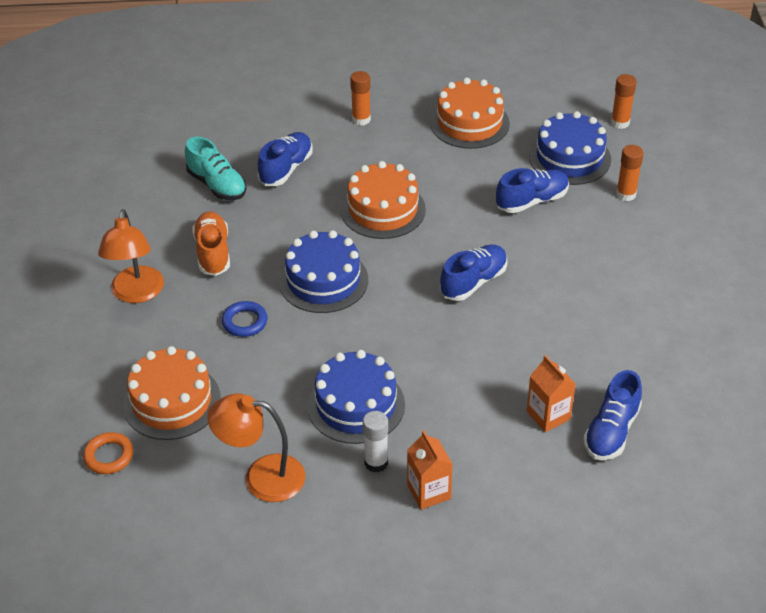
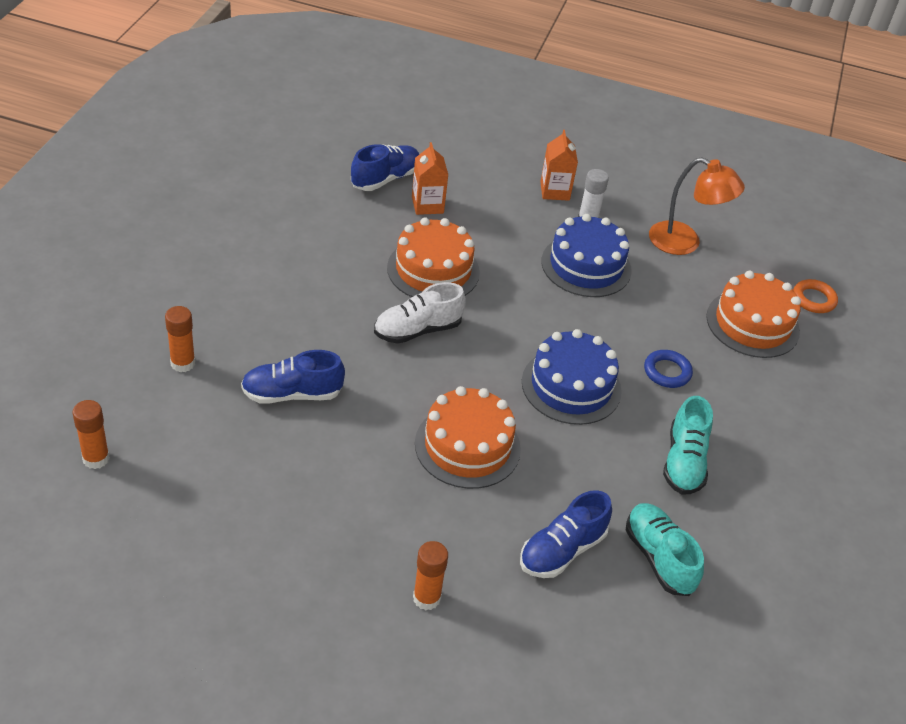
camera: 165 degrees left, 0 degrees up
(136, 293) = (777, 443): orange lamp -> none
(213, 253) = (684, 462): orange shoe -> turquoise shoe
(469, 123) = (285, 533): orange cake -> orange cake (433, 270)
(473, 282) = (417, 330): blue shoe -> white shoe
(569, 158) = (202, 432): blue cake -> none

